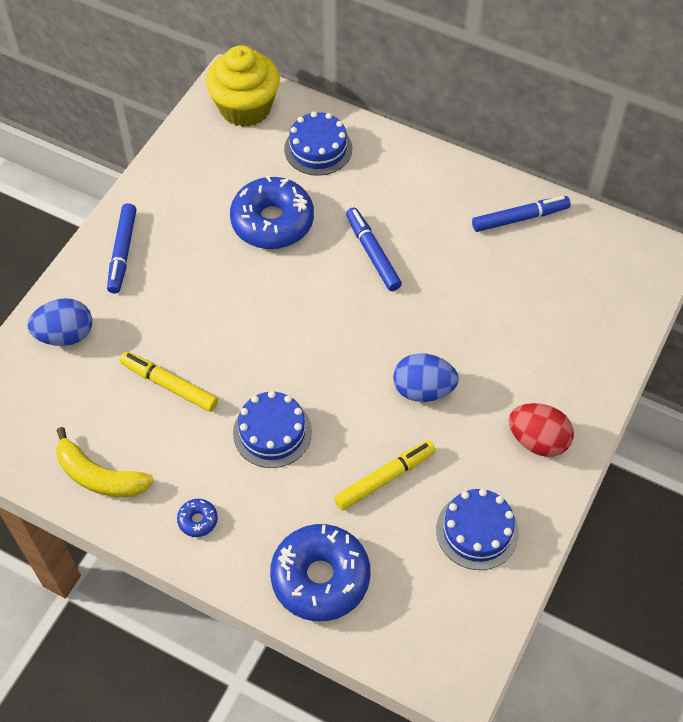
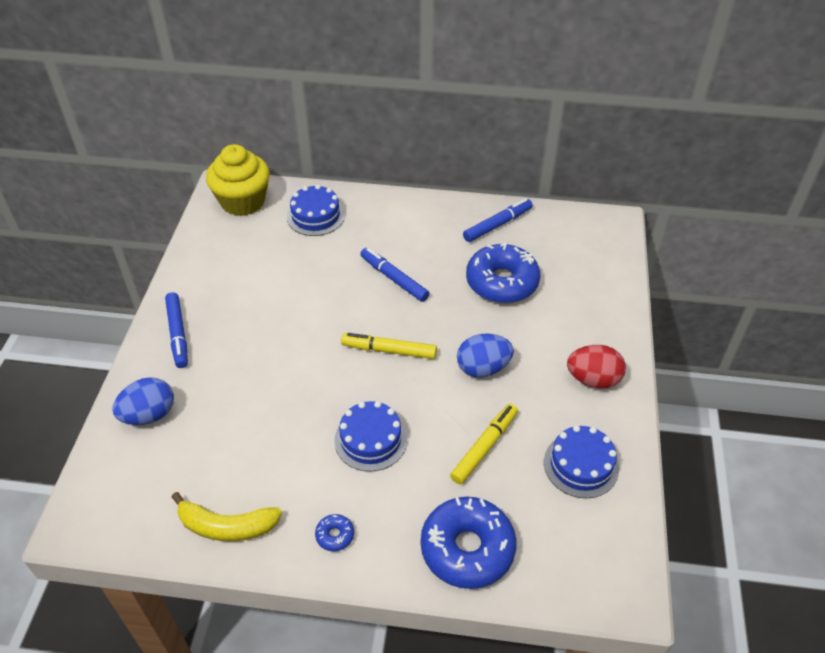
camera: 20 degrees left, 10 degrees down
(169, 385) = (262, 428): yellow marker -> yellow marker (389, 350)
(272, 222) = (300, 277): blue donut -> blue donut (502, 282)

